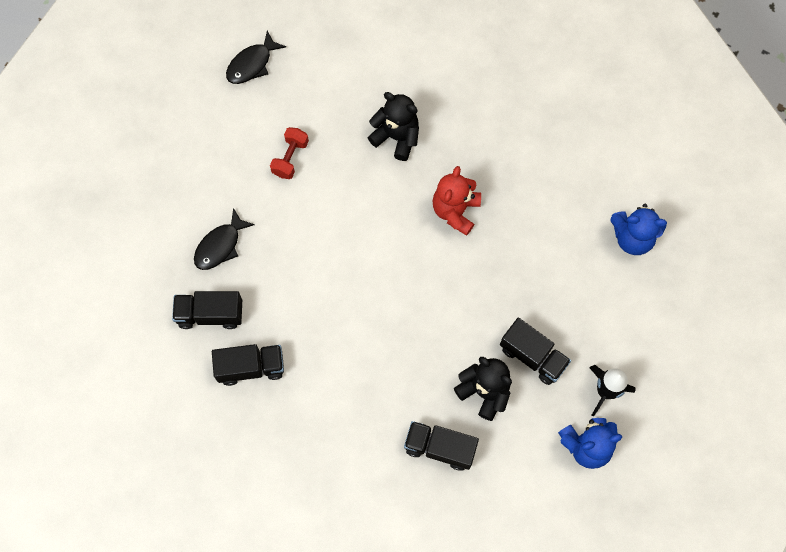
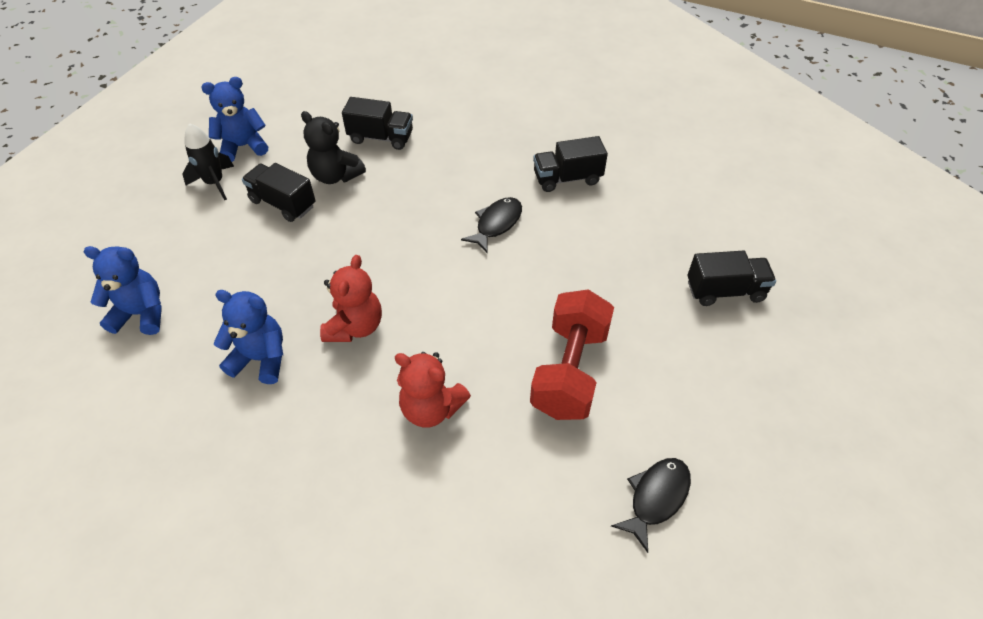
camera: 175 degrees right, 20 degrees down
(210, 314) = (620, 214): black truck -> black truck (725, 291)
(220, 246) = (629, 273): black fish -> black fish (496, 224)
(290, 158) = (569, 371): red dumbbell -> red dumbbell, size x1.91
(396, 137) = (431, 408): black teddy bear -> red teddy bear
(527, 188) = (261, 359): none -> blue teddy bear

